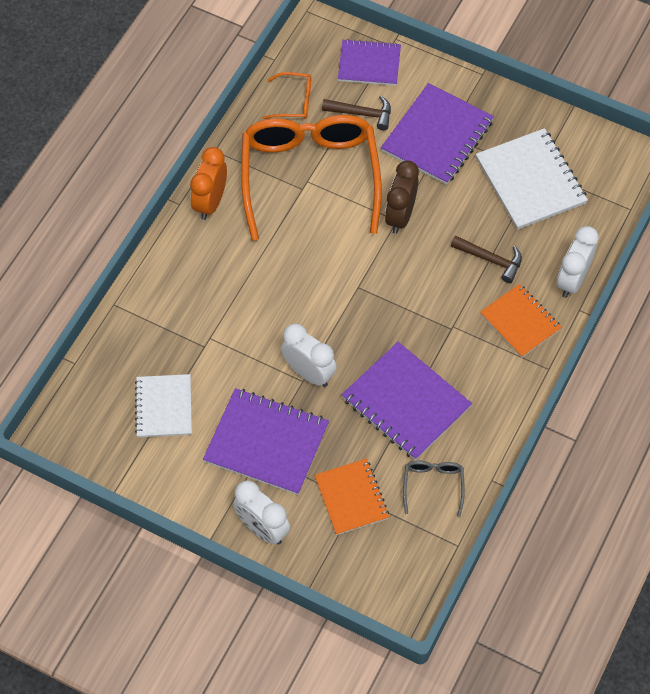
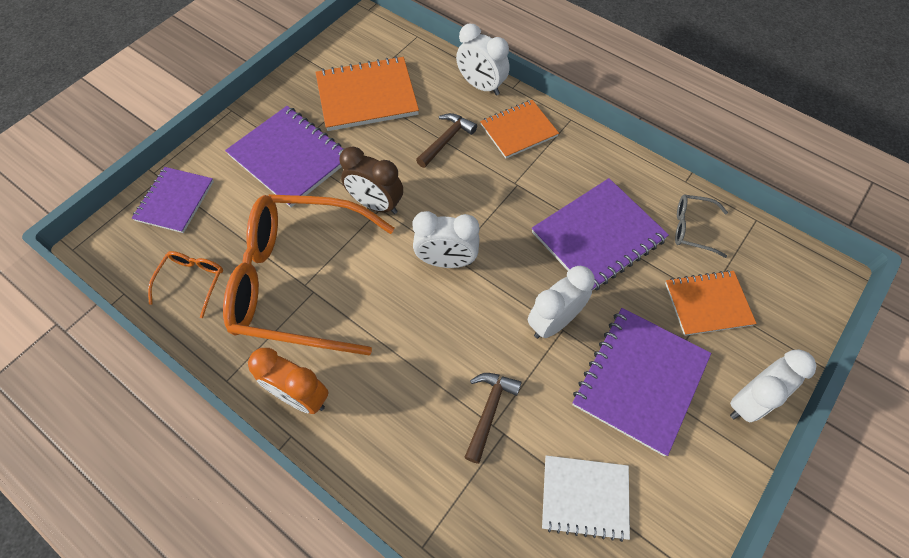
camera: 80 degrees left, 0 degrees up
(352, 282) = (446, 261): none -> white clock
(362, 114) = (236, 218): brown hammer -> brown hammer (489, 411)
(531, 181) = (367, 96): white notebook -> orange notebook

